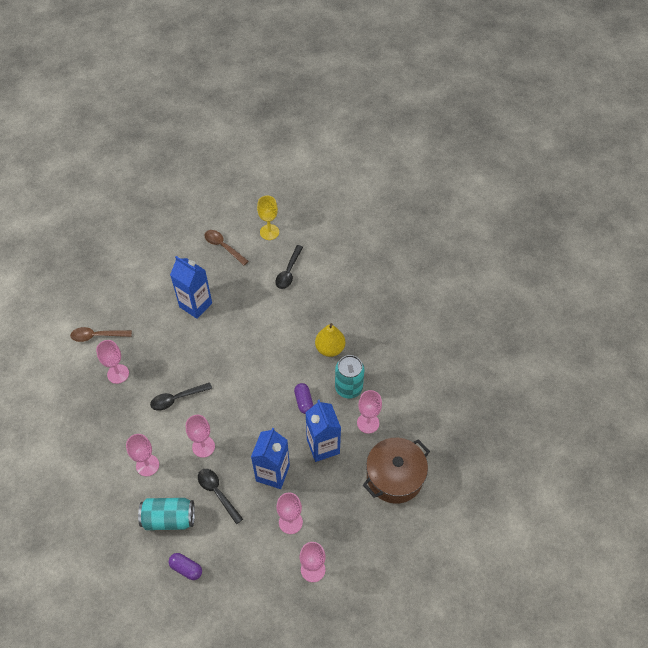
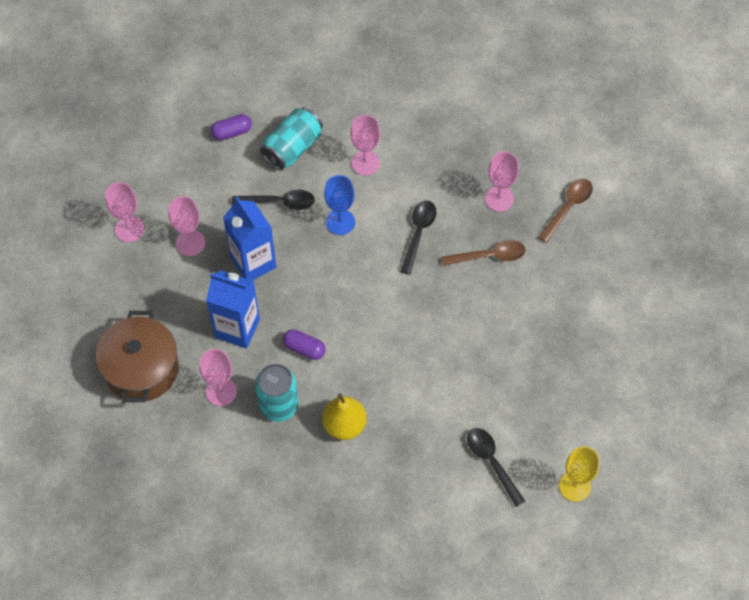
camera: 130 degrees right, 5 degrees up
(195, 305) = (528, 328): blue carton -> none
(203, 446) = (340, 222): pink goblet -> blue goblet
(223, 247) = (594, 416): brown spoon -> brown spoon (489, 256)

